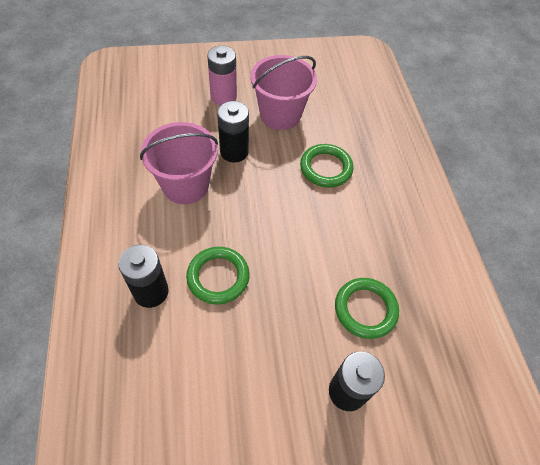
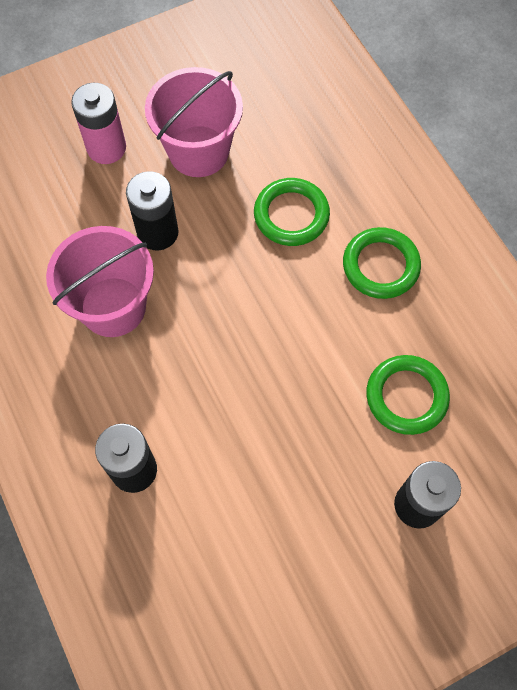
camera: 15 degrees left, 10 degrees up
(218, 277) = (210, 420): green ring -> green ring (380, 266)

